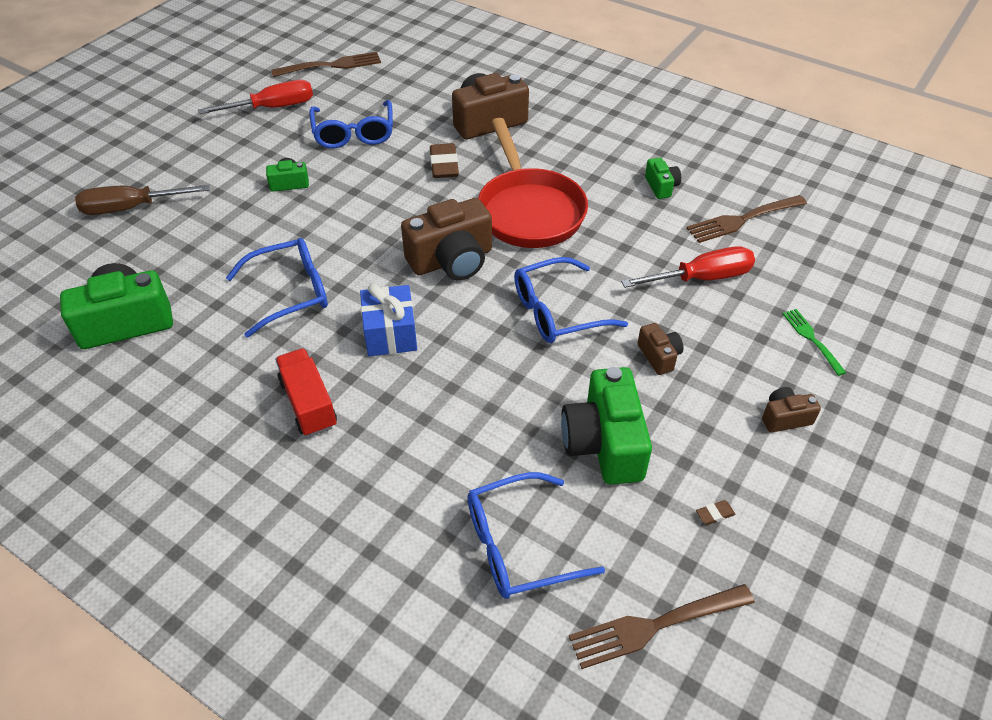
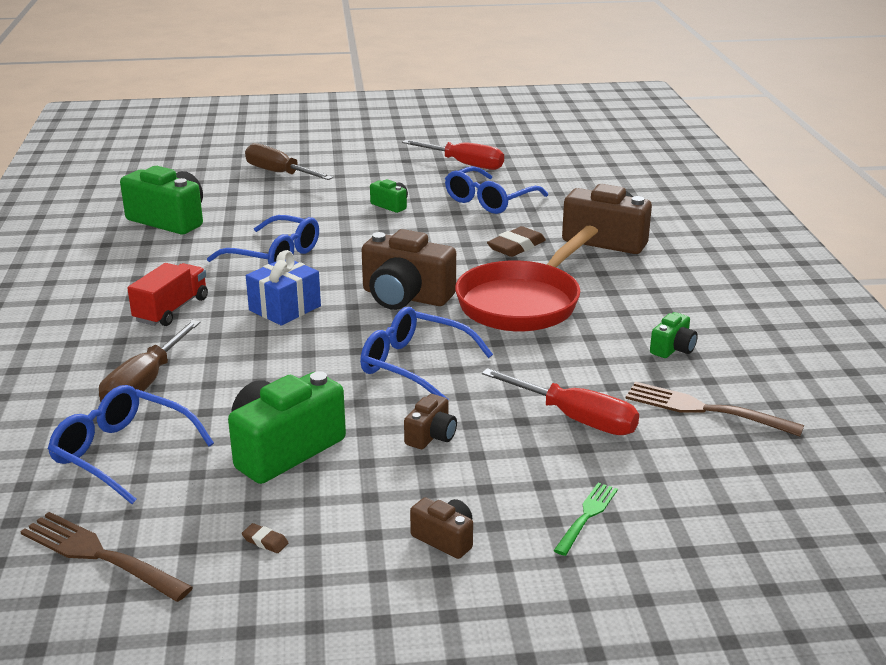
camera: 50 degrees right, 20 degrees down
(330, 66) = (553, 159): brown fork -> none
(420, 482) = (144, 384): none -> brown screwdriver

